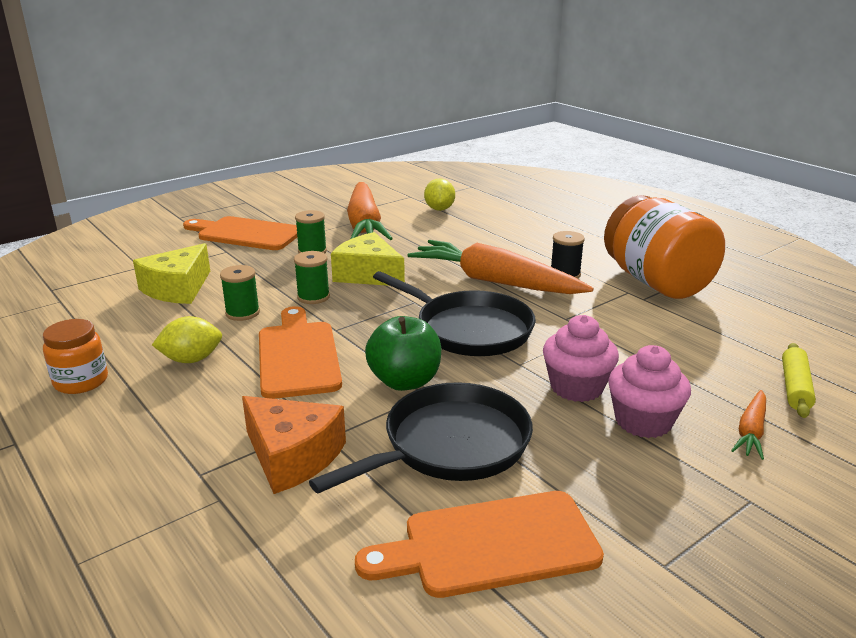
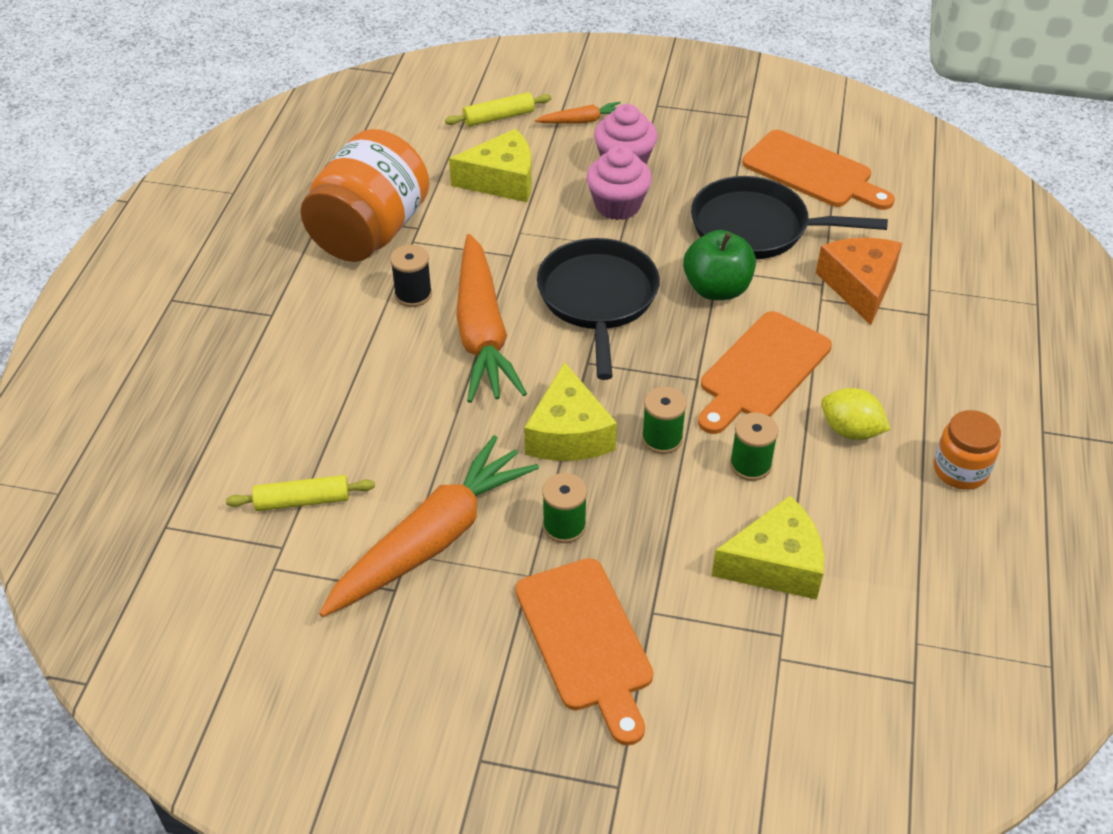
camera: 130 degrees left, 20 degrees up
(439, 209) = (302, 501): yellow lemon -> yellow rolling pin
(676, 350) = (502, 180): none -> yellow cheese

